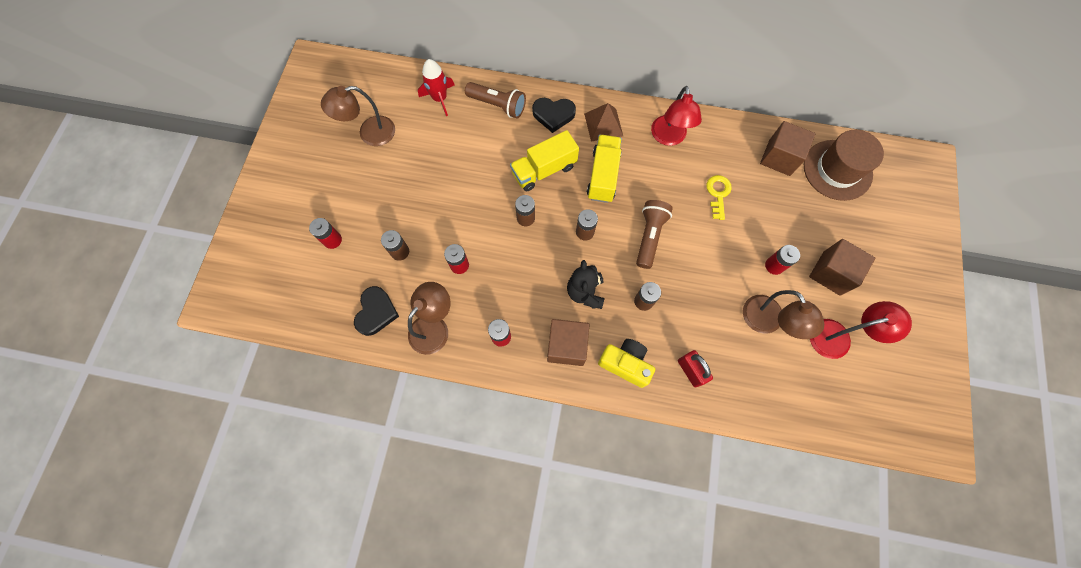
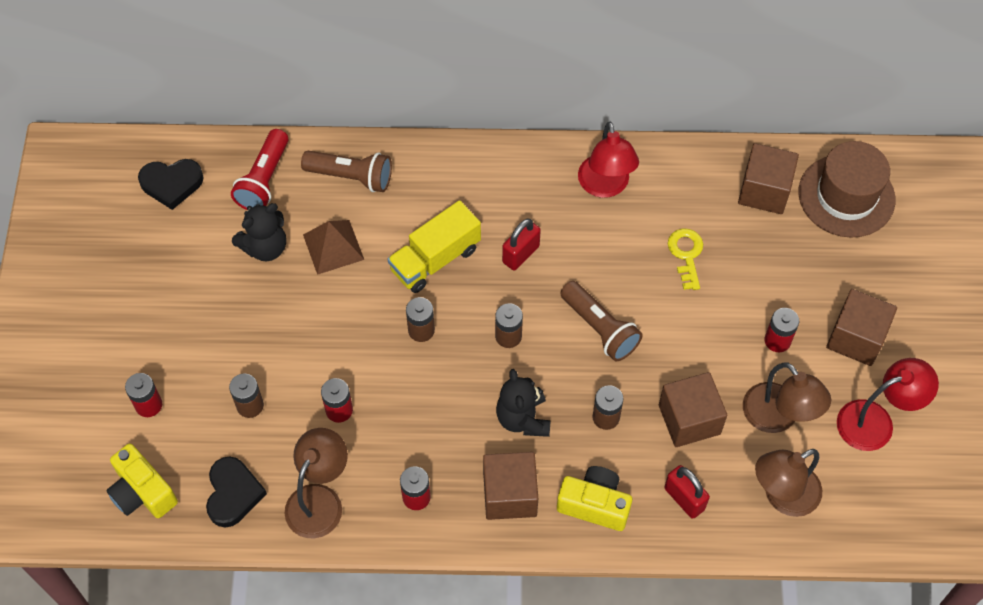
camera: 10 degrees left, 10 degrees down
(315, 300) = (142, 492): none -> yellow camera
(369, 133) = (170, 245): brown lamp -> brown lamp (782, 496)
(431, 144) = (265, 247): none -> black teddy bear
(440, 99) = (264, 180): red rocket -> red flashlight
(553, 115) = (435, 179): black heart -> black heart (171, 184)
(603, 124) = (509, 182): brown pyramid -> brown pyramid (333, 247)
(603, 176) = (521, 254): yellow truck -> red padlock
(649, 236) = (600, 328): brown flashlight -> brown flashlight turned 135 degrees clockwise
(702, 313) = (689, 419): none -> brown cube

